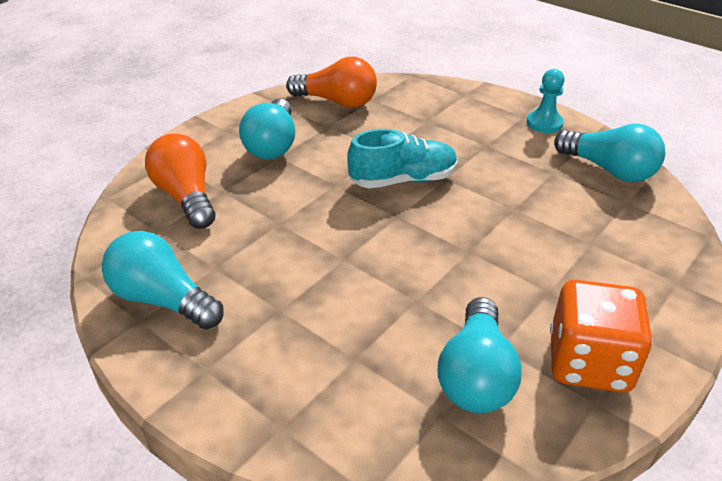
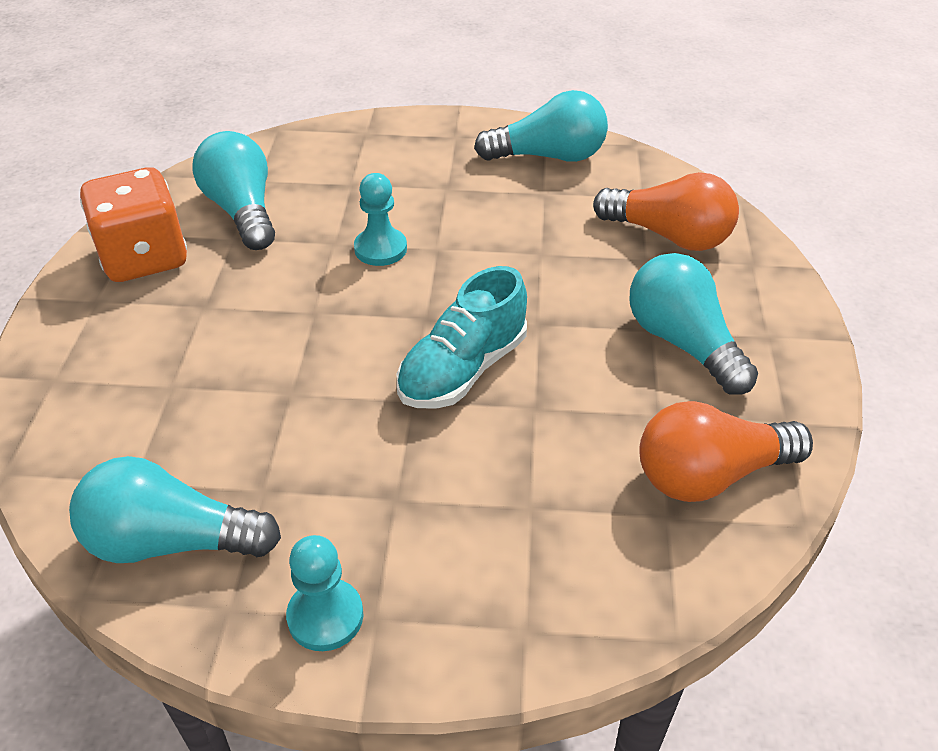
camera: 145 degrees right, 5 degrees up
(384, 277) = (380, 249): none -> turquoise pawn

